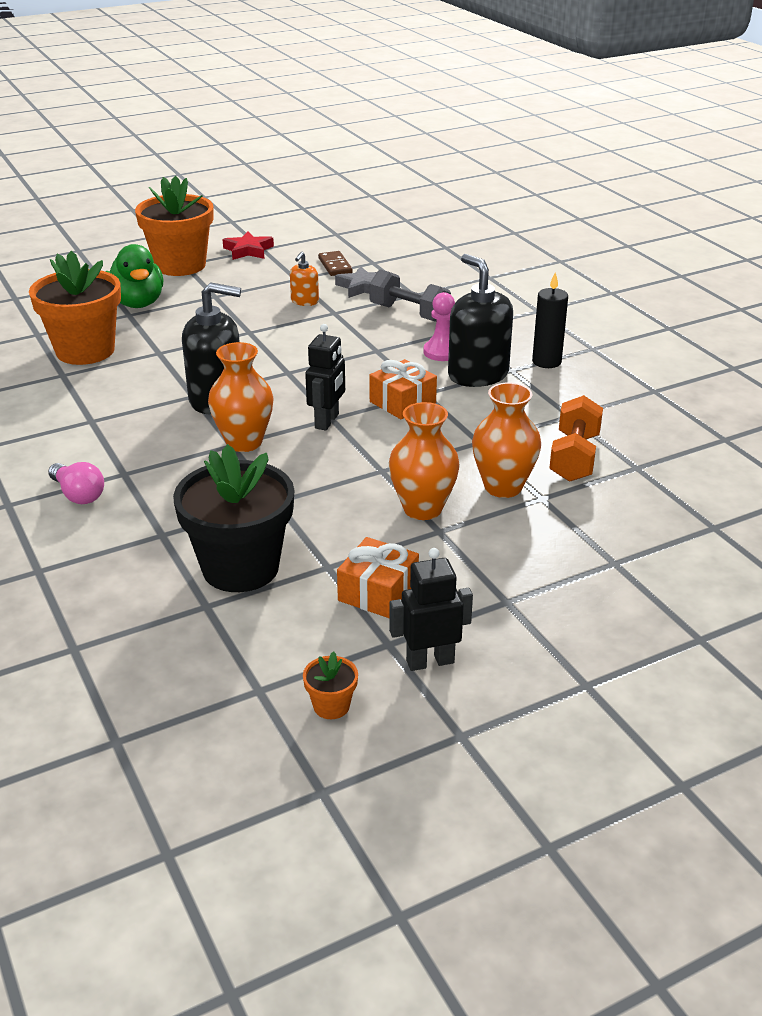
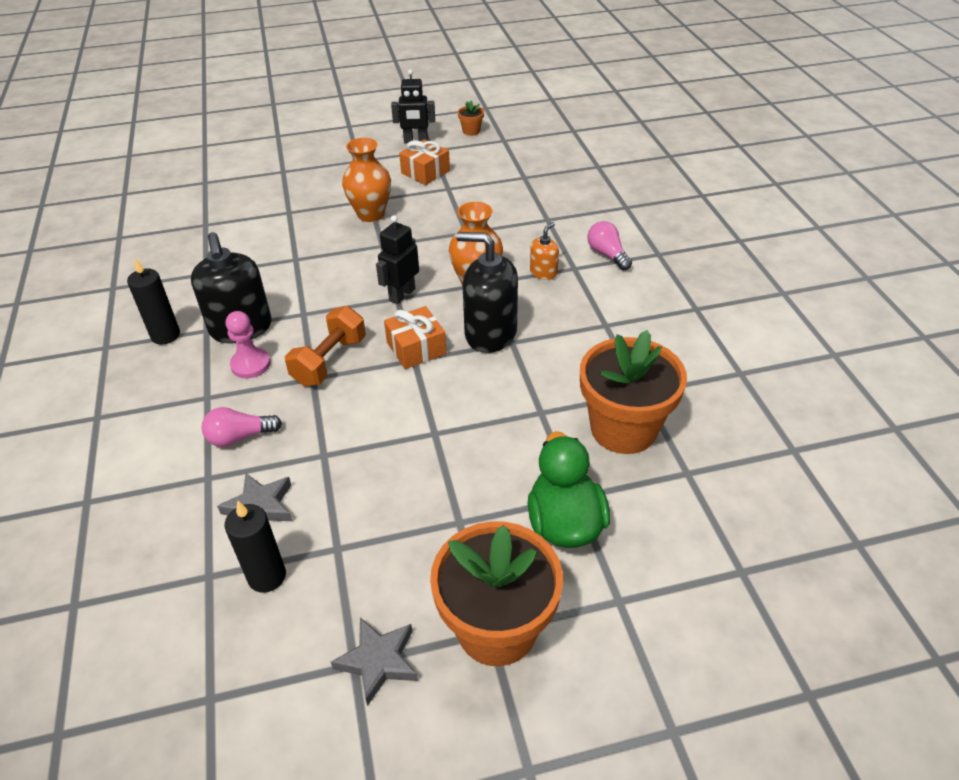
camera: 165 degrees left, 10 degrees up
(240, 568) = (500, 193): black flower pot -> none
(248, 250) = (378, 661): red star -> grey star
(304, 301) = (348, 486): orange soap dispenser -> orange soap dispenser (543, 273)
(335, 266) = (267, 576): brown domino -> black candle
(402, 402) = (329, 306): orange gift -> orange gift (416, 348)
(409, 313) = (239, 437): grey dumbbell -> pink light bulb
(503, 487) = (307, 222): orange vase -> none
(574, 457) = (239, 237): orange dumbbell -> orange dumbbell (329, 361)

